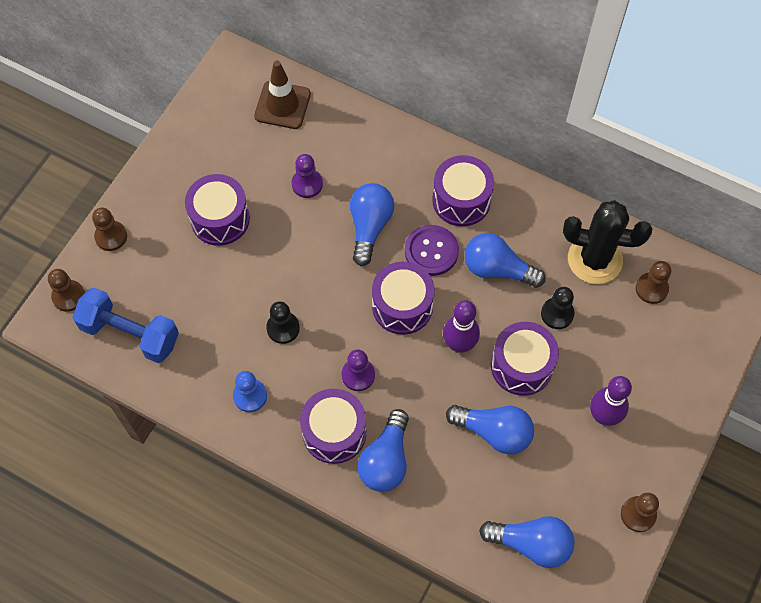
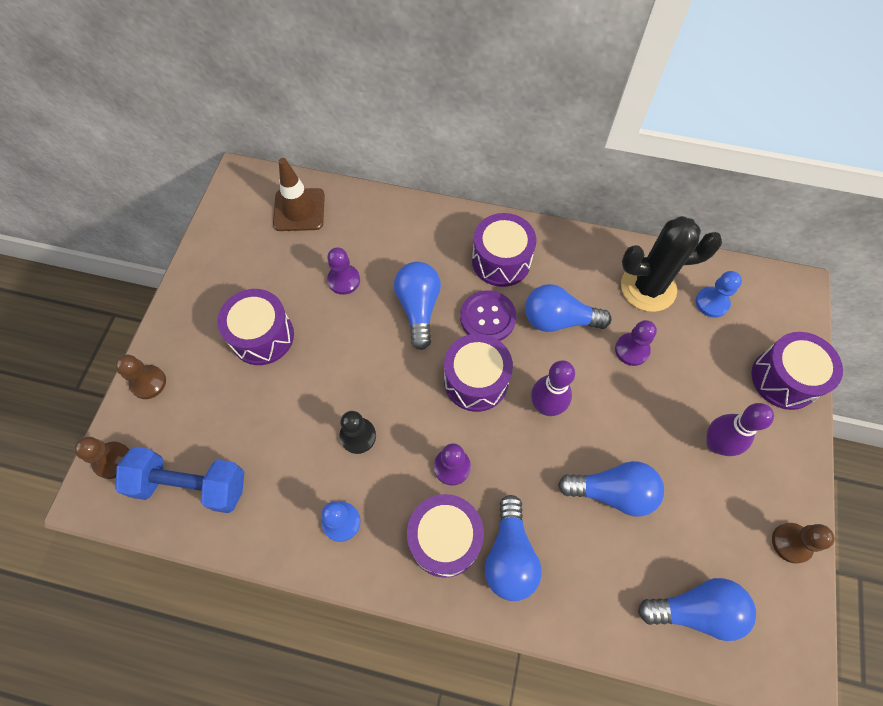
camera: 15 degrees left, 0 degrees up
(521, 366) = (616, 412): purple drum -> purple drum (784, 379)
(557, 314) = (632, 350): black pawn -> purple pawn
(651, 289) = (711, 303): brown pawn -> blue pawn

